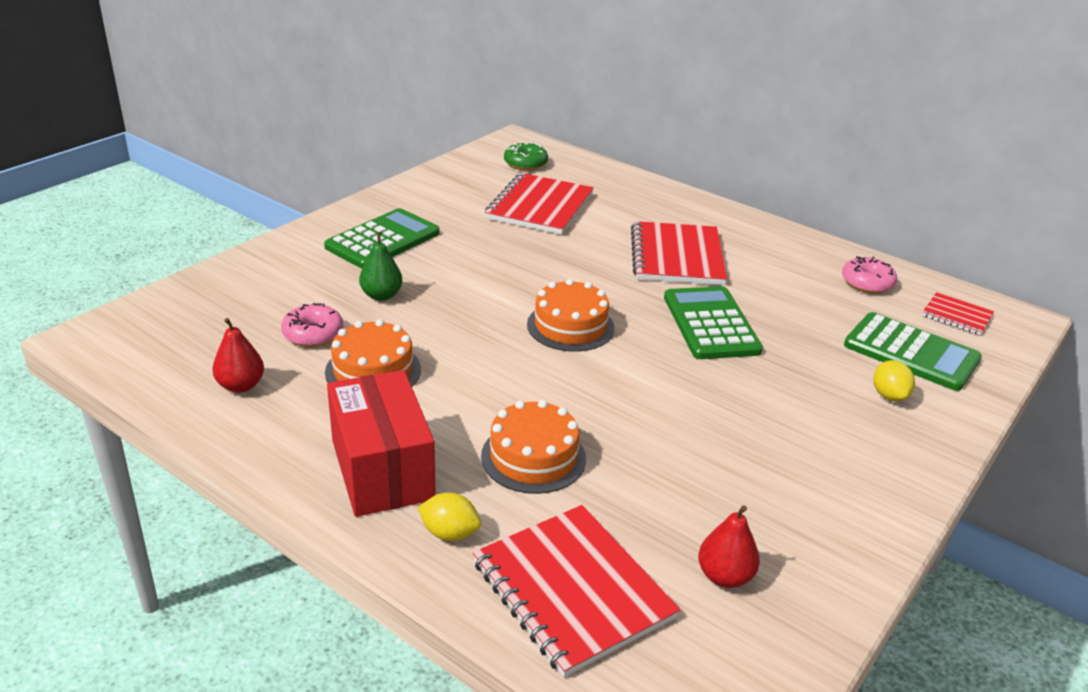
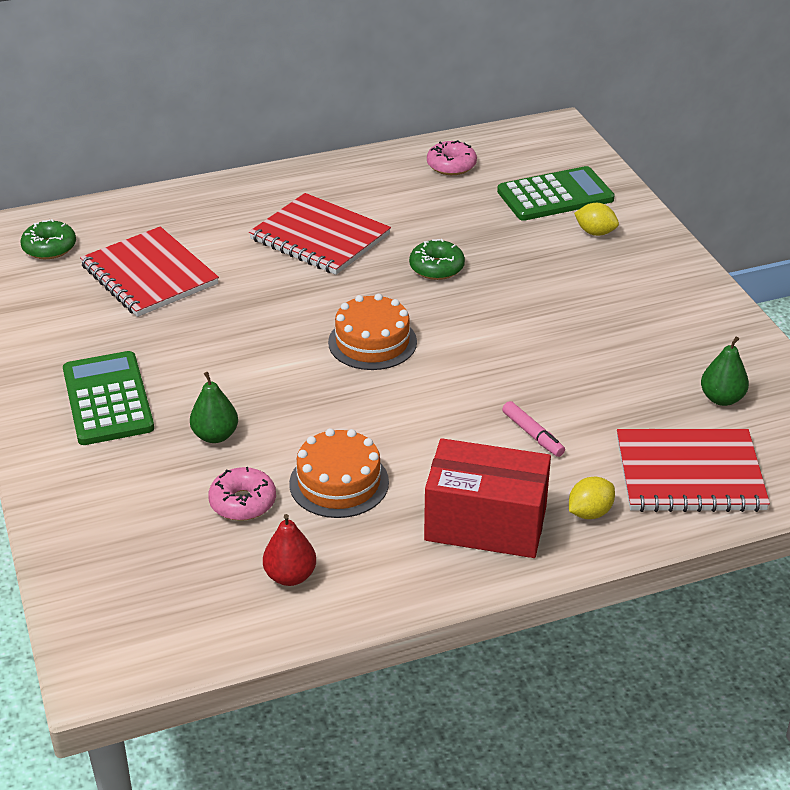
camera: 55 degrees left, 5 degrees up
(533, 457) = (532, 434): orange cake -> pink marker
(711, 324) = (436, 268): green calculator -> green donut
(724, 576) = (721, 399): red pear -> green pear
(956, 315) = (529, 151): red notebook -> none

